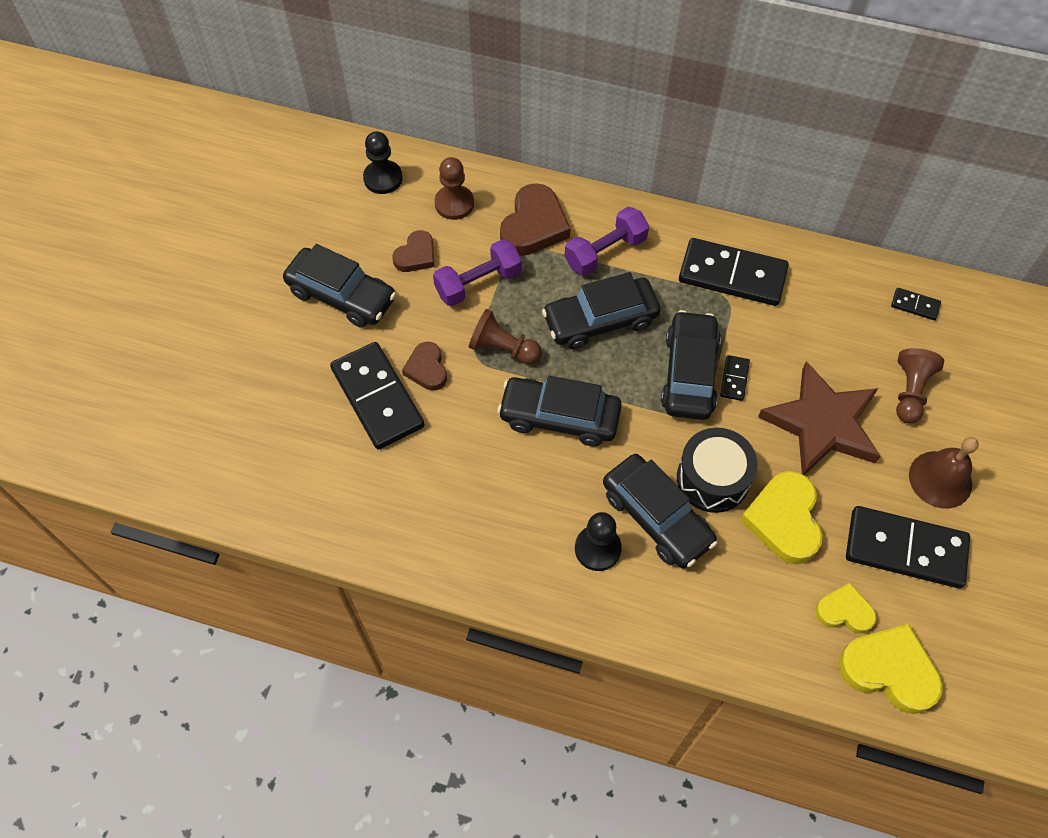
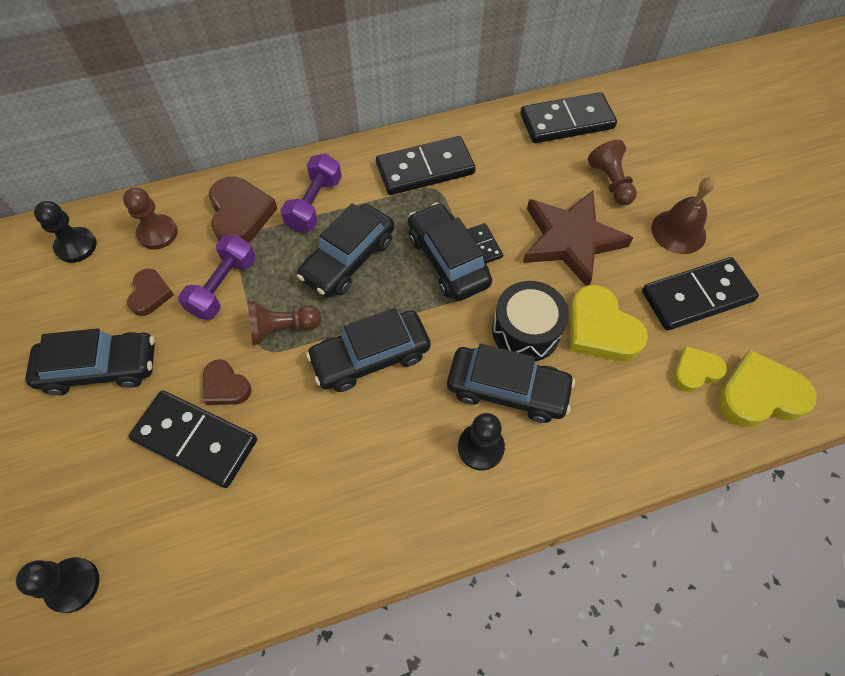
camera: 35 degrees left, 0 degrees up
(229, 449) = (73, 585): none -> black pawn
(915, 305) = (566, 121): black domino -> black domino, size x2.27

